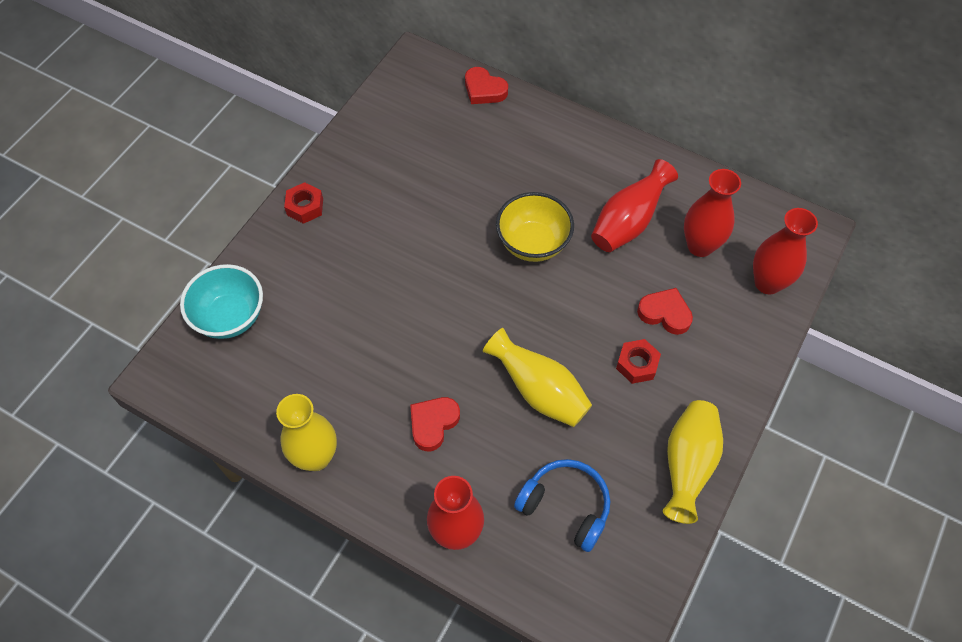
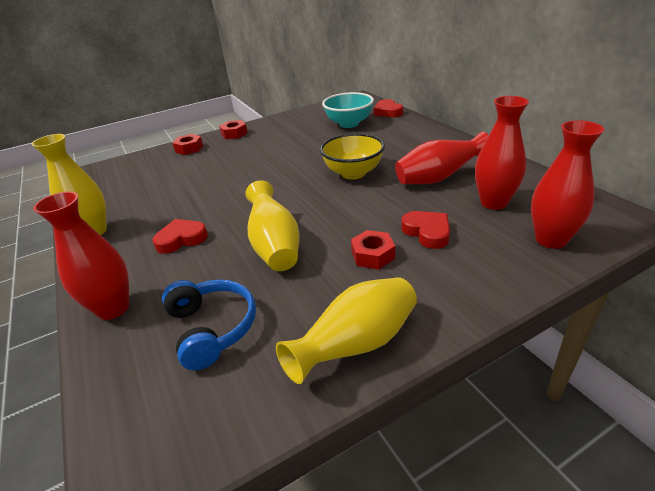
camera: 35 degrees right, 25 degrees down
(230, 317) = (142, 163): turquoise bowl -> turquoise bowl (349, 124)
(270, 263) = (189, 149): none -> red nut

